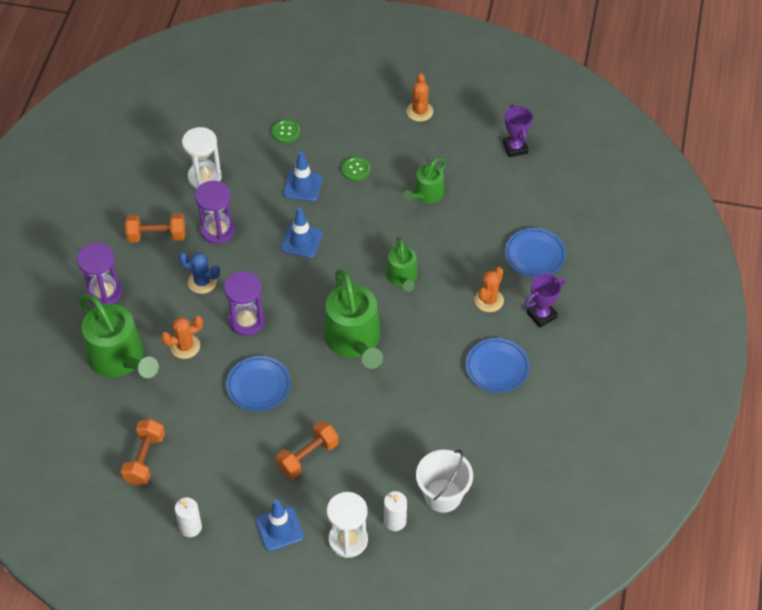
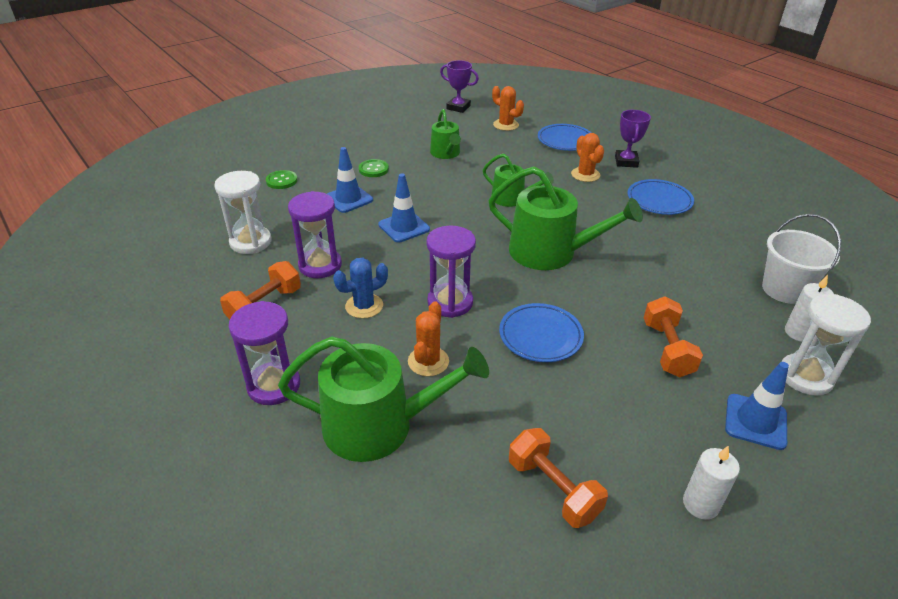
camera: 50 degrees left, 15 degrees down
(419, 111) = (366, 123): orange cactus -> orange cactus (506, 125)

